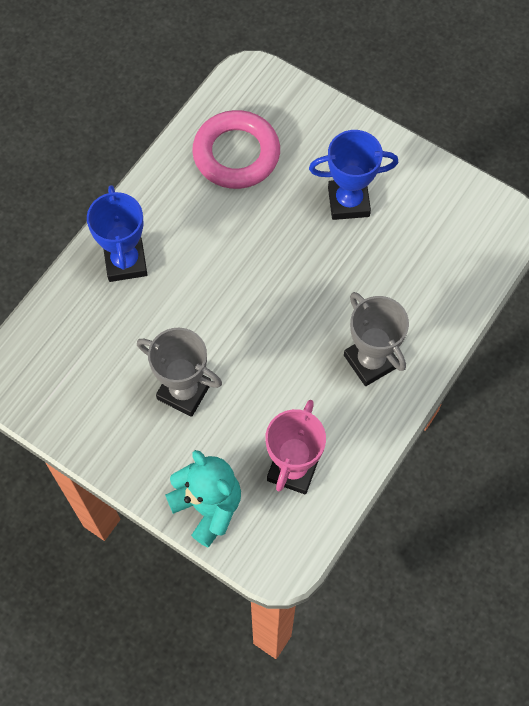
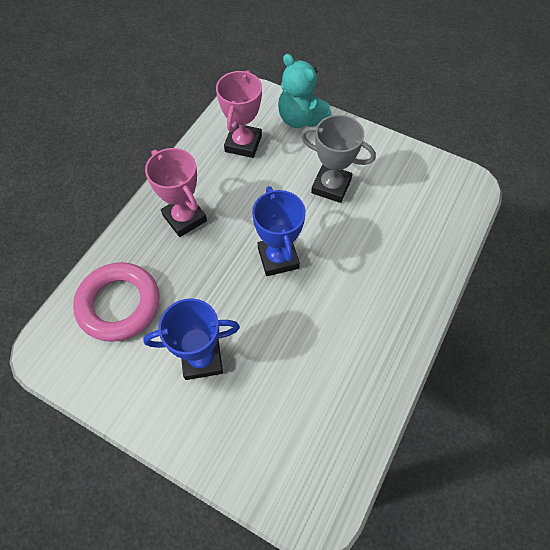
camera: 175 degrees right, 5 degrees down
(125, 262) = (403, 282): blue trophy -> blue trophy (278, 258)
(236, 154) = (320, 404): pink ring -> pink ring (119, 304)
(370, 361) = (184, 218): grey trophy -> pink trophy

